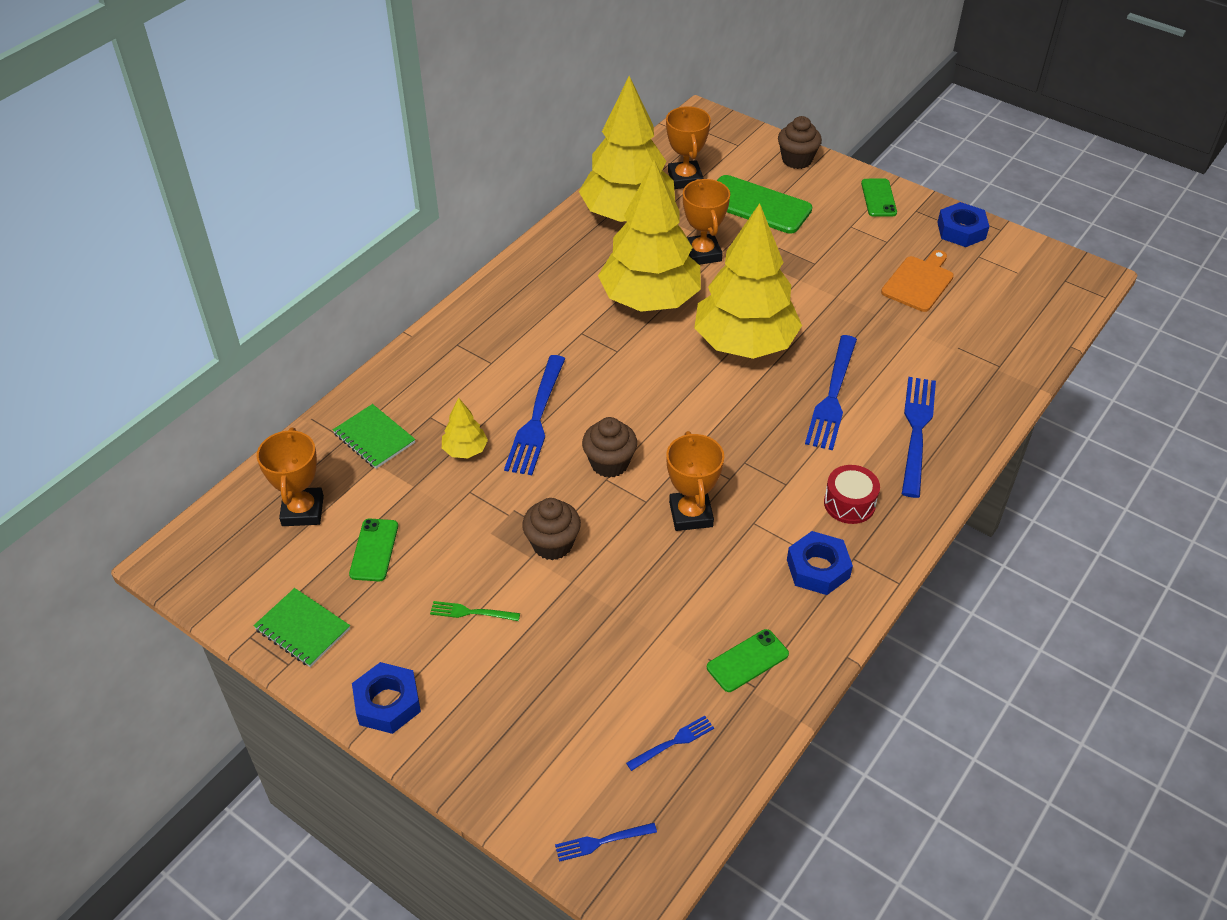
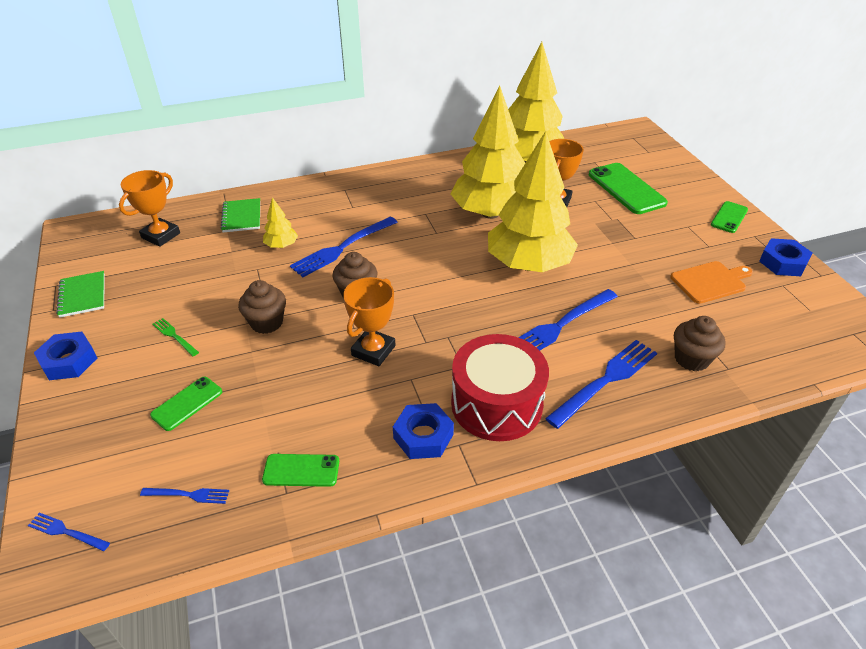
camera: 35 degrees right, 5 degrees down
(374, 550) = (169, 274): green phone -> green phone (187, 403)
(685, 179) = (589, 157): orange trophy -> none
(797, 160) = (685, 174): brown cupcake -> brown cupcake (691, 359)
(849, 503) = (496, 404): red drum -> red drum, size x1.92

